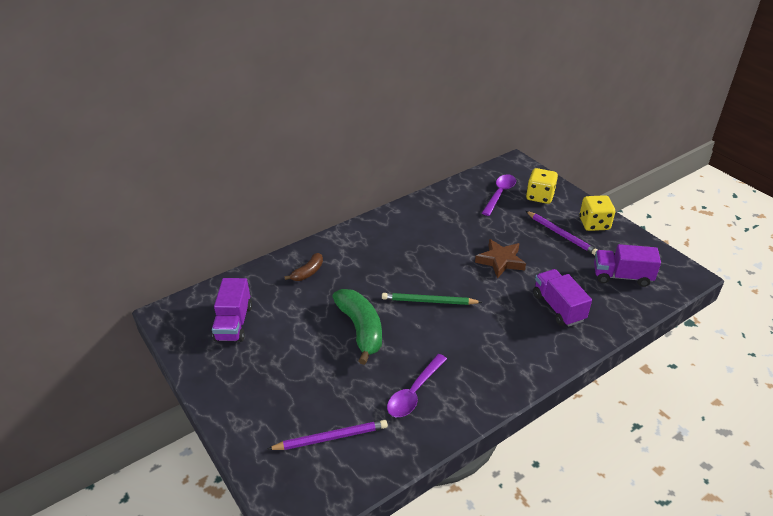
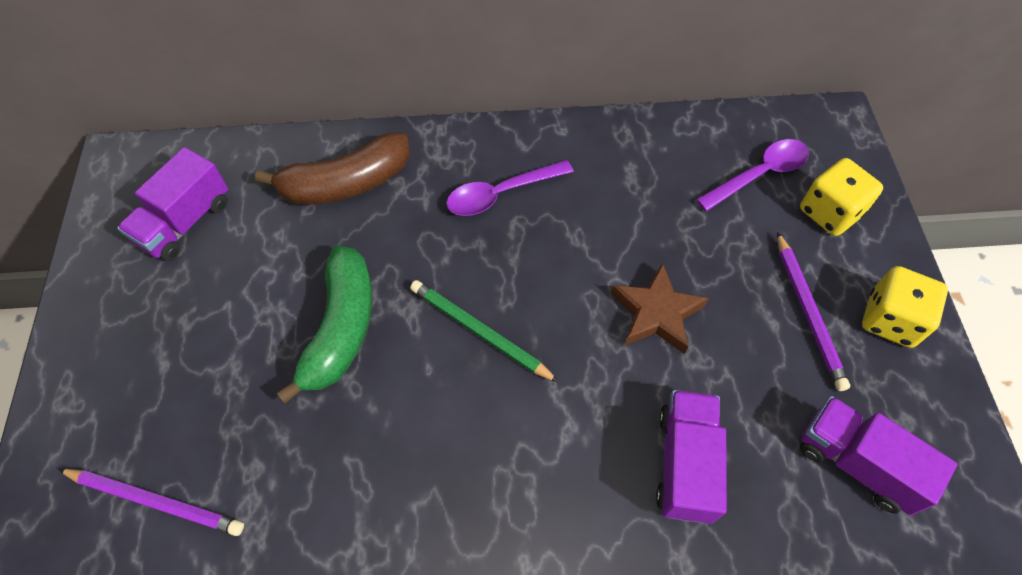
camera: 30 degrees right, 20 degrees up
(308, 272) = (346, 184): brown banana -> brown banana, size x1.86
(414, 392) = (327, 494): purple spoon -> purple spoon (501, 194)

